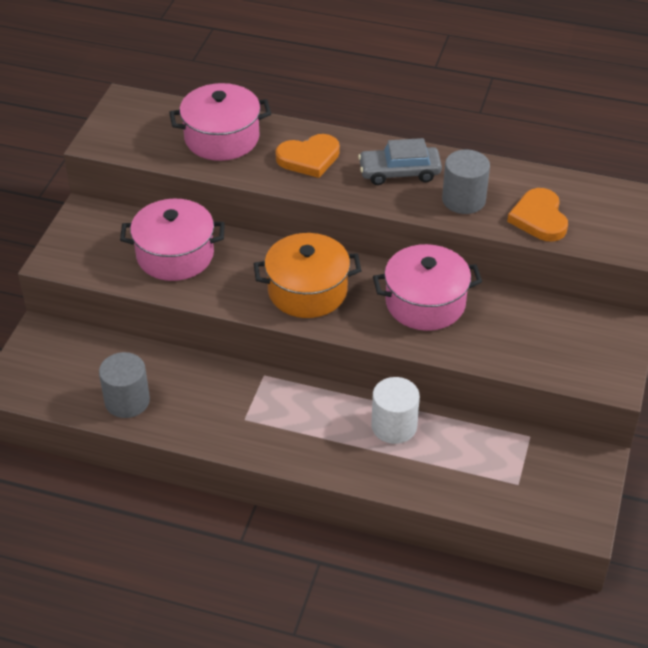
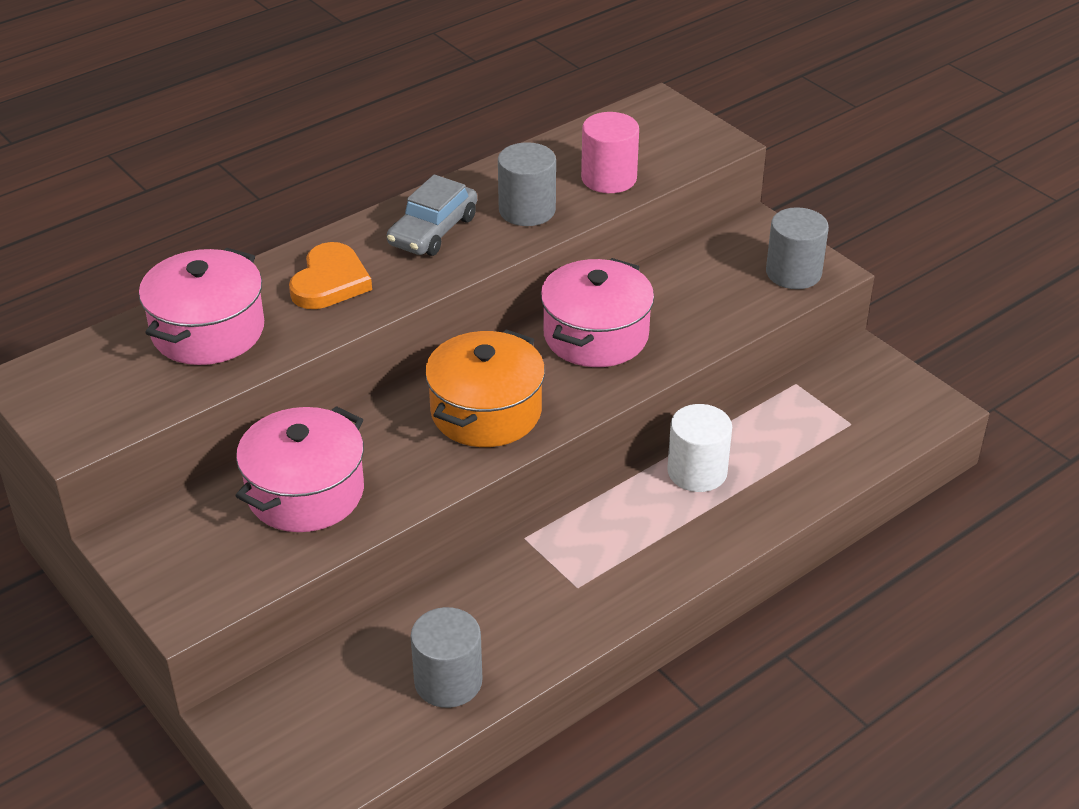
camera: 55 degrees left, 5 degrees down
(539, 218) = (609, 178): orange heart -> pink cylinder
(593, 367) = (793, 273): none -> grey cylinder

